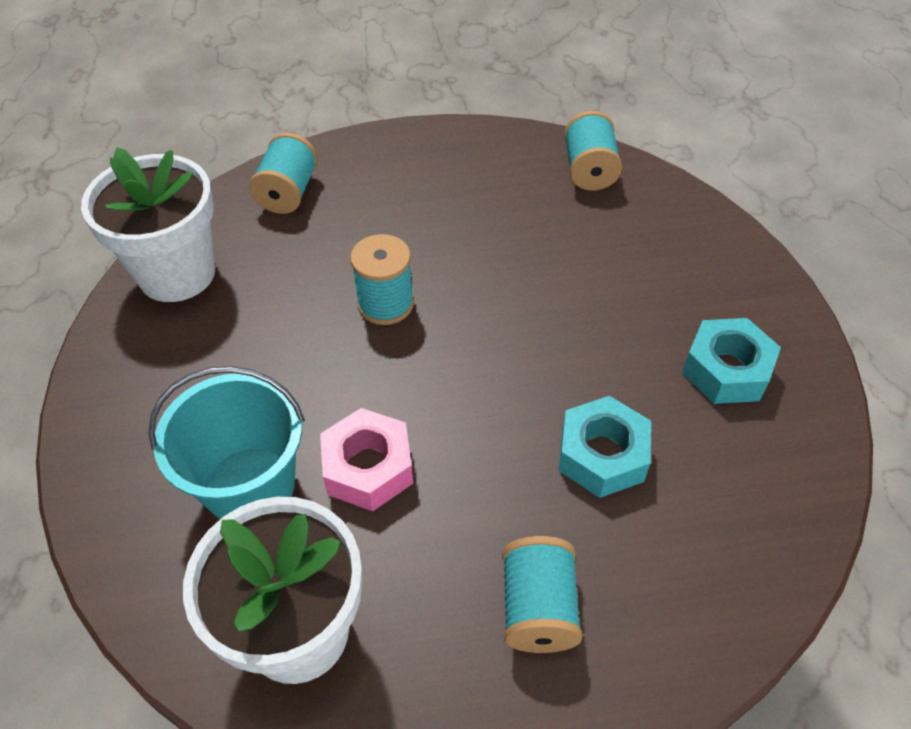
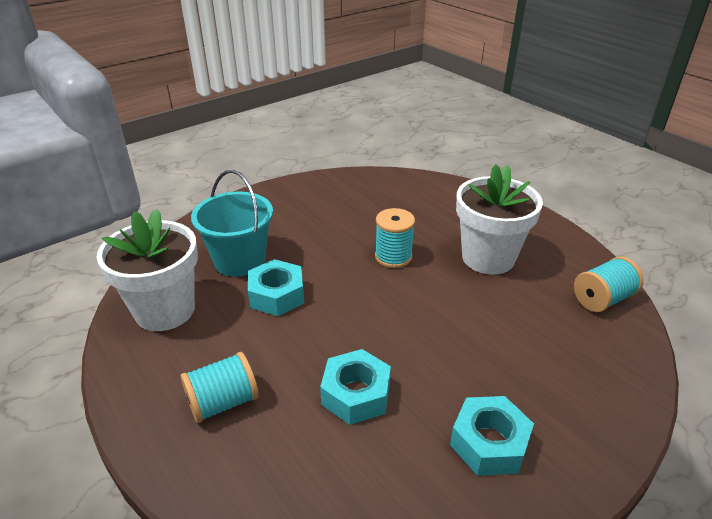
camera: 60 degrees right, 15 degrees down
(177, 273) = (349, 185): white flower pot -> white flower pot (488, 258)
(288, 192) = (437, 193): turquoise spool -> none
(368, 467) = (277, 295): pink nut -> turquoise nut

